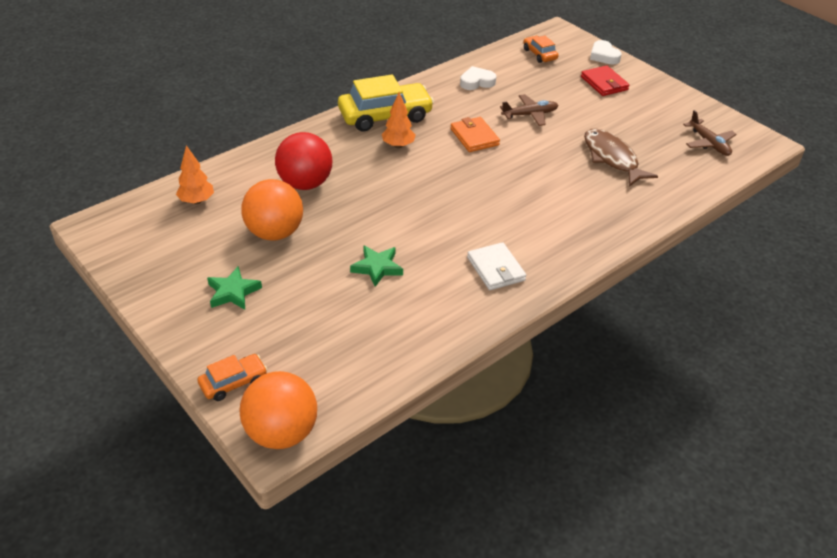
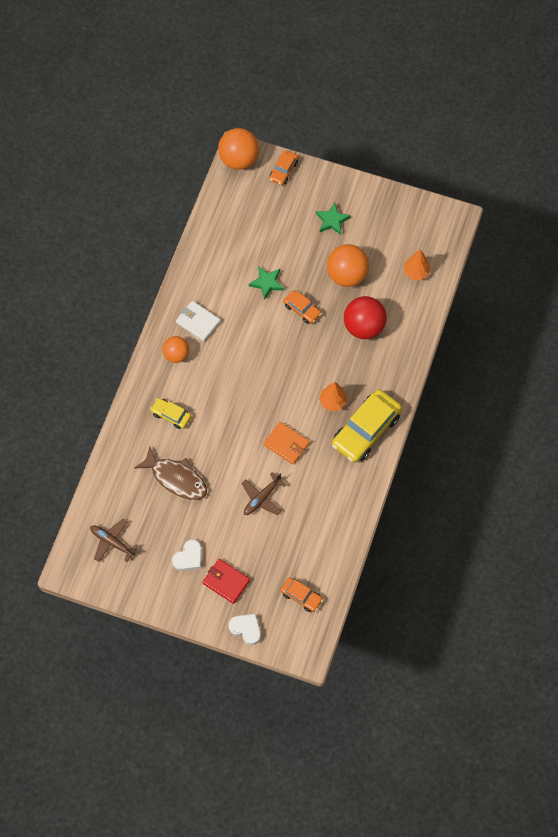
camera: 150 degrees right, 25 degrees up
(358, 226) = (302, 309): none -> orange car
(477, 82) = (327, 518): white heart -> white heart (189, 557)
(545, 251) = (176, 354): none -> orange ball
(587, 204) = (171, 415): none -> yellow car

